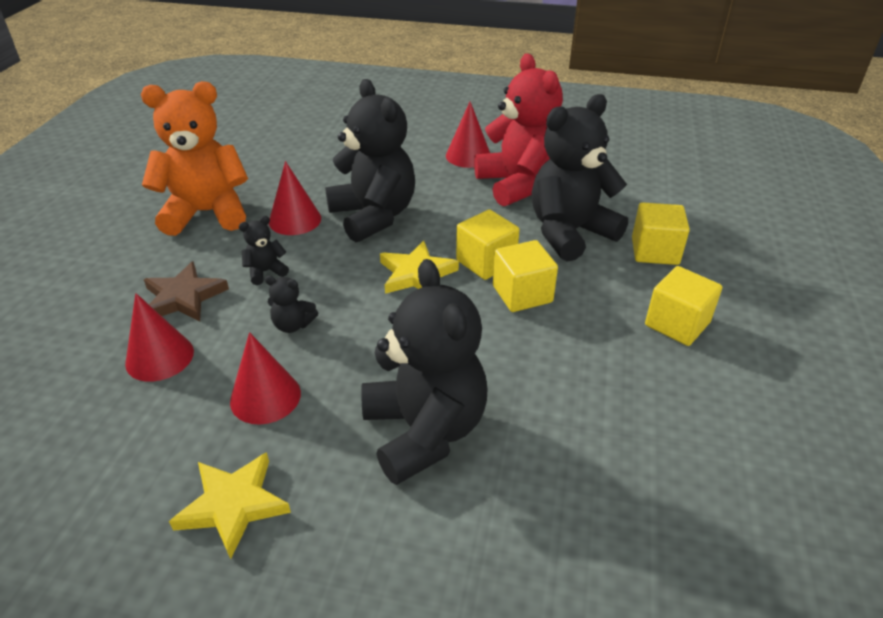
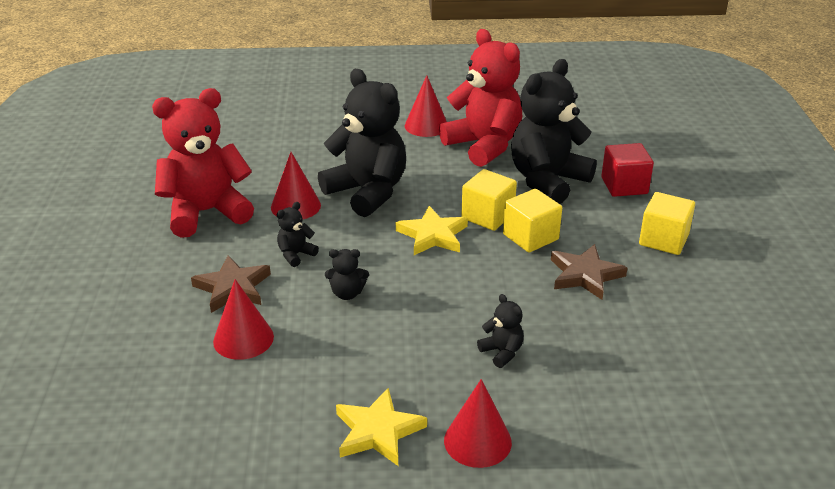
camera: 15 degrees left, 5 degrees down
(207, 213) = (206, 212): orange teddy bear -> red teddy bear
(265, 397) = (357, 352): red cone -> red cone (477, 441)
(424, 431) = (502, 352): black teddy bear -> black teddy bear, size x0.41
(565, 351) = (585, 275): none -> brown star
(655, 251) = (624, 186): yellow cube -> red cube

